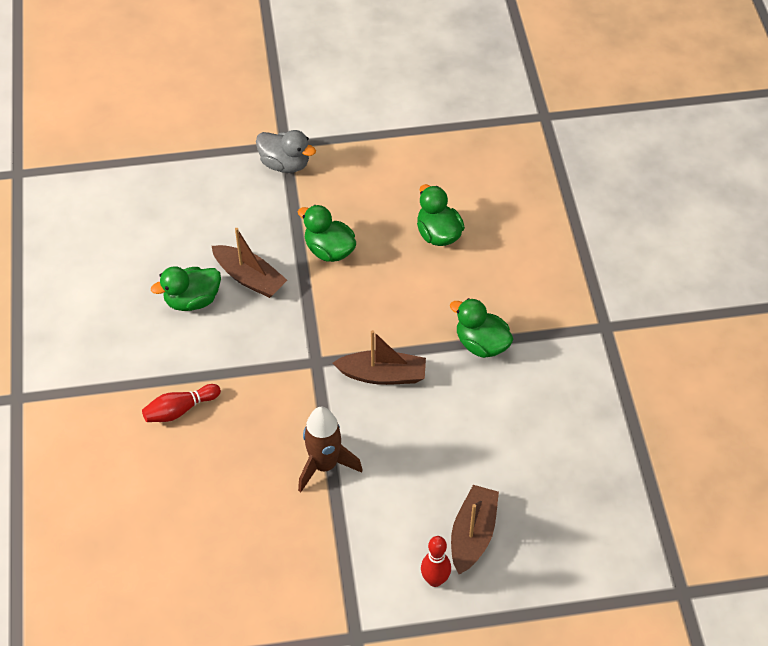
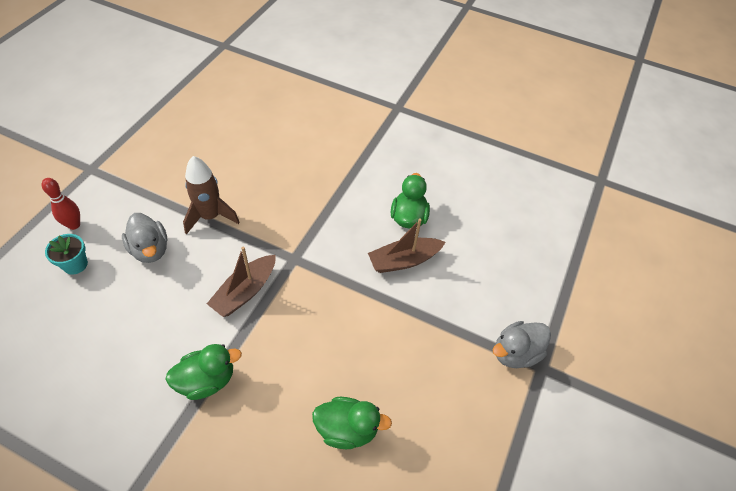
camera: 120 degrees right, 0 degrees up
(180, 410) = (323, 169): red bowling pin -> none
(329, 250) = (392, 329): green duck -> none
(404, 485) = (150, 249): none -> grey duck
(473, 534) = (75, 264): brown boat -> turquoise flower pot

